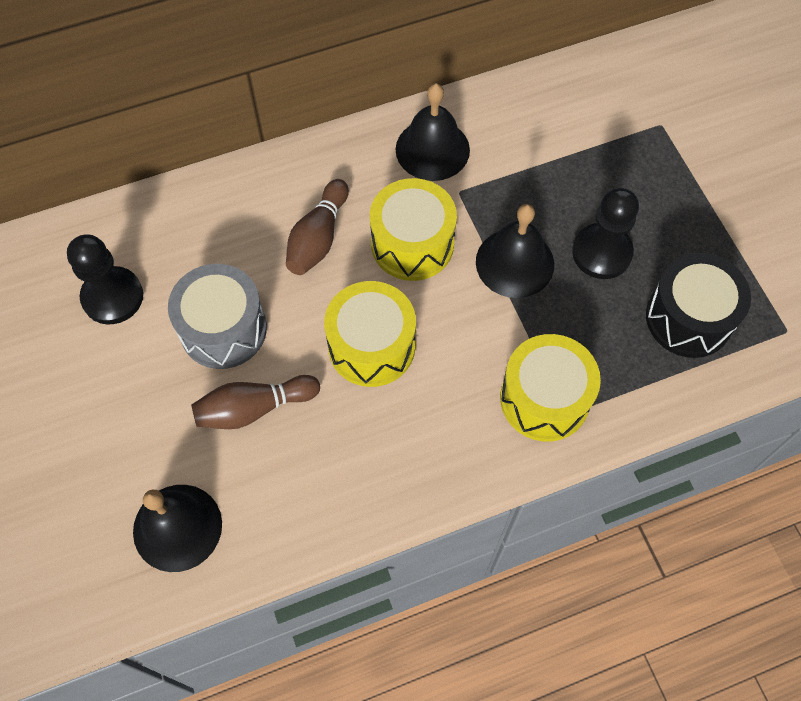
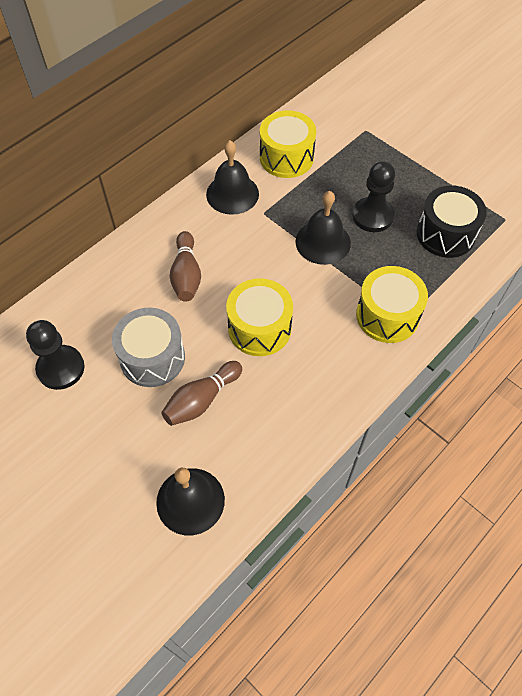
camera: 25 degrees left, 5 degrees down
(412, 244) = (251, 255): yellow drum -> yellow drum (286, 157)

